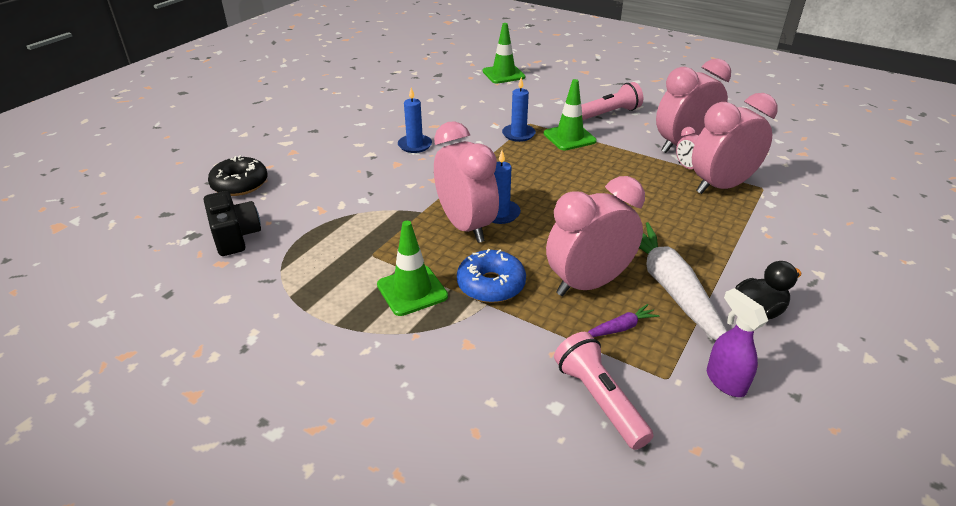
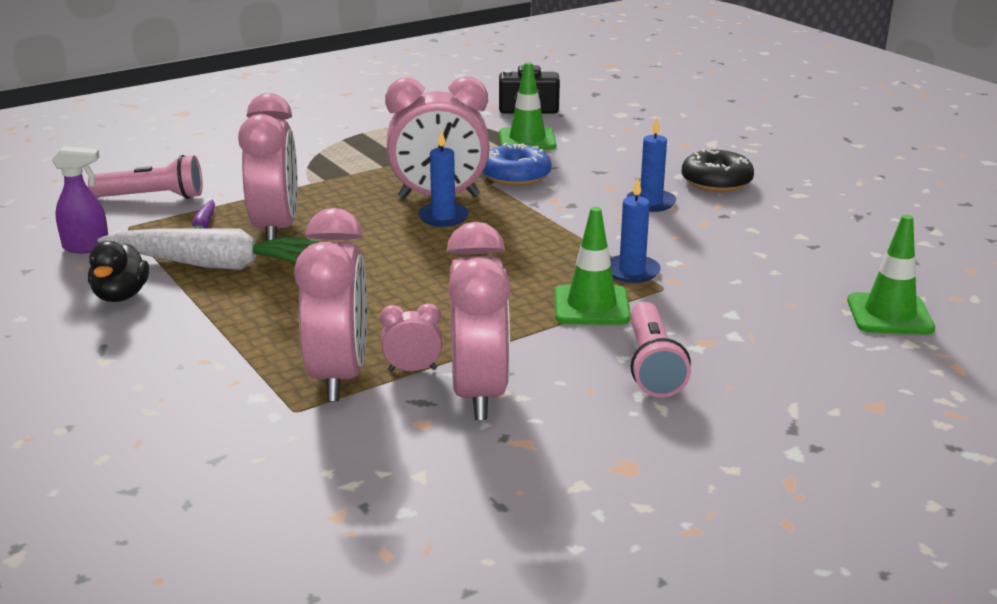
camera: 115 degrees right, 10 degrees down
(240, 184) = (626, 119): black donut -> black donut (716, 182)
(412, 290) = (367, 160): green traffic cone -> green traffic cone (527, 140)
(491, 285) = (333, 189): blue donut -> blue donut (515, 176)

